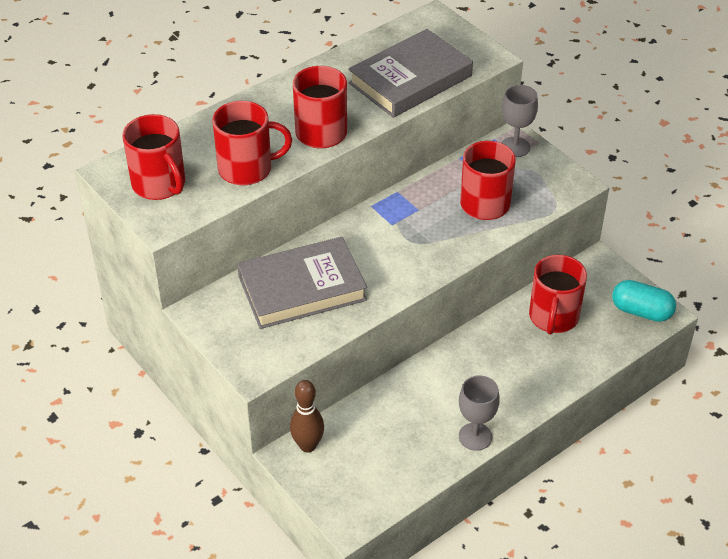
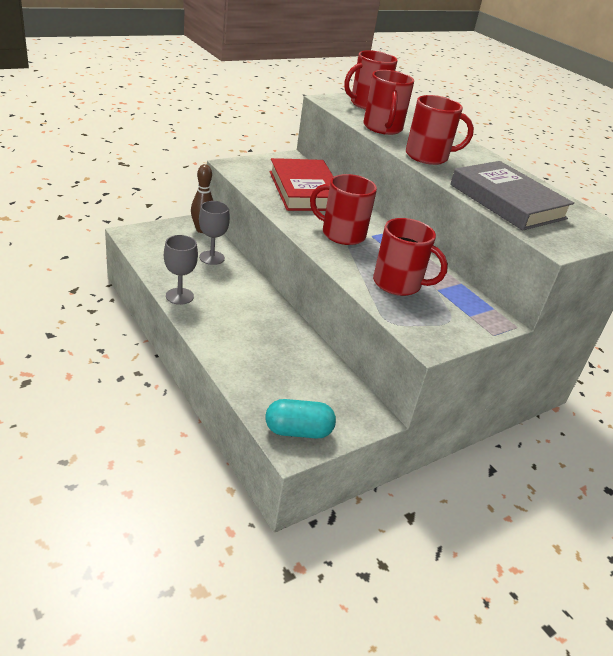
camera: 90 degrees right, 10 degrees down
(302, 288) = (304, 191): grey book -> red book
(515, 147) = (483, 318): grey goblet -> grey goblet (212, 258)
(553, 317) = (300, 367): red mug -> red mug (342, 234)
(641, 311) = (298, 431): turquoise capsule -> turquoise capsule turned 60 degrees clockwise

